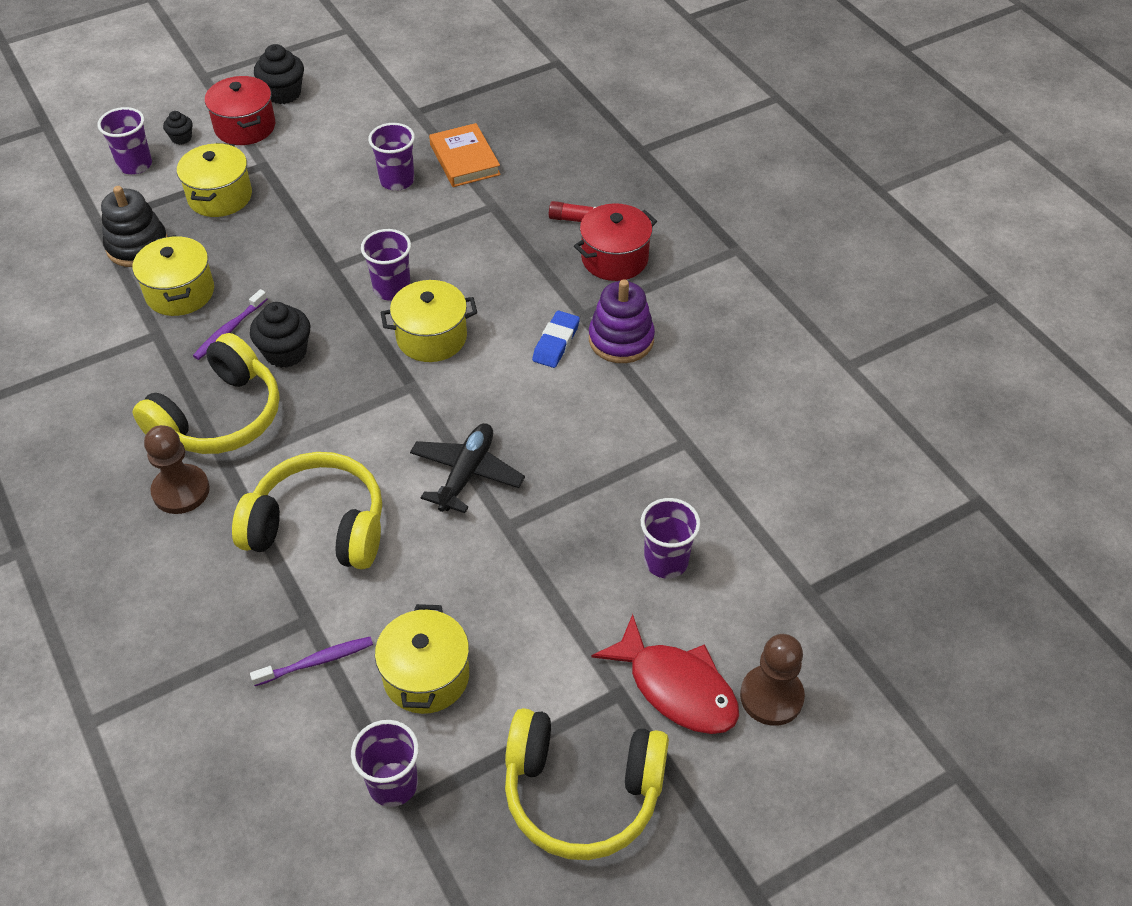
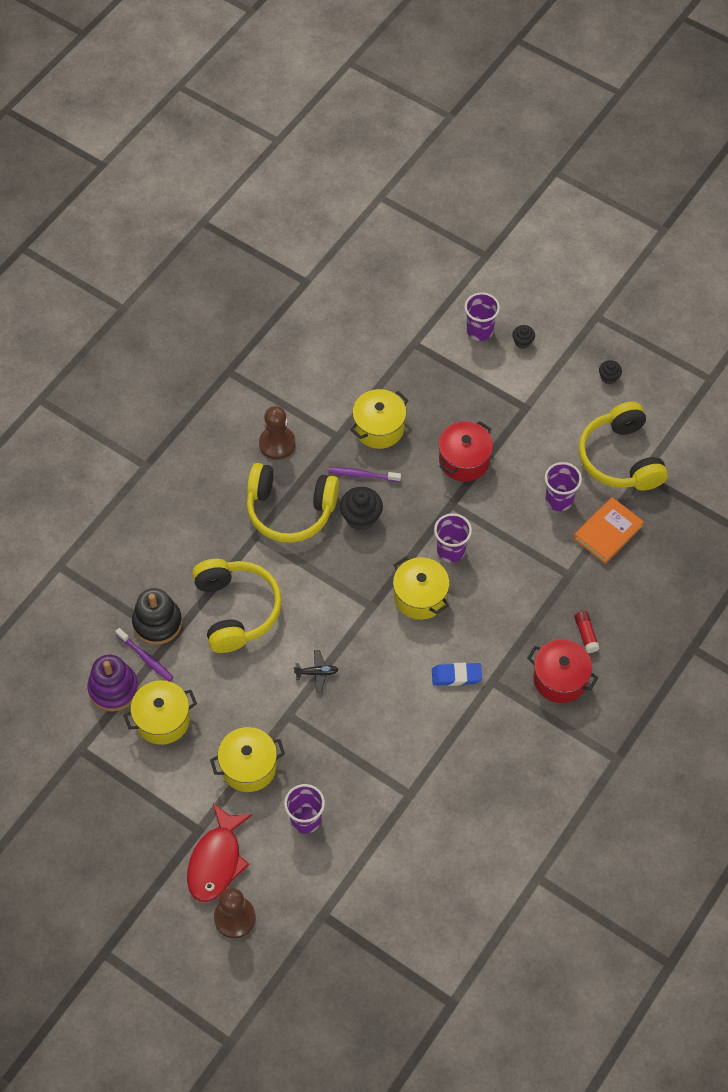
camera: 65 degrees right, 10 degrees up
(137, 246) = (405, 379): black stacking toy -> black stacking toy (157, 623)
(181, 491) = (225, 522): brown pawn -> brown pawn (277, 444)
(220, 196) = (479, 399): yellow pot -> yellow pot (249, 767)
(245, 127) = (557, 374): red pot -> red pot (464, 460)
(283, 93) = (609, 377): black cupcake -> black cupcake, size x0.56
(393, 784) = (89, 736): purple cup -> none
(466, 473) = (317, 673): black plane -> black plane, size x0.55
(582, 792) = (126, 836): yellow headphones -> yellow headphones (620, 458)
(621, 339) = (481, 716): purple stacking toy -> purple stacking toy (113, 689)

